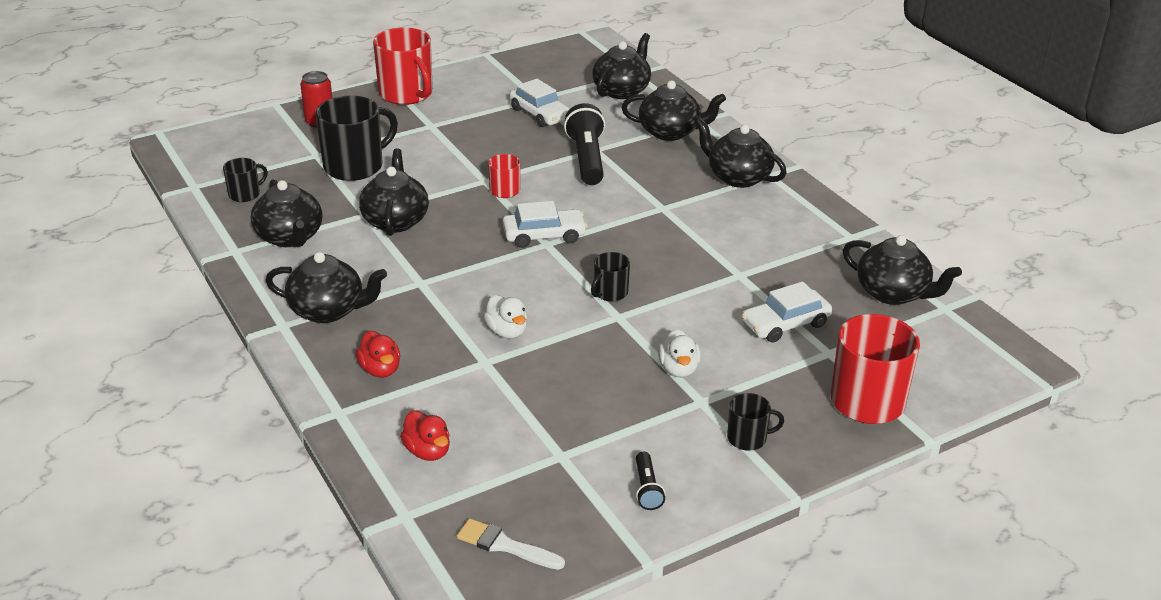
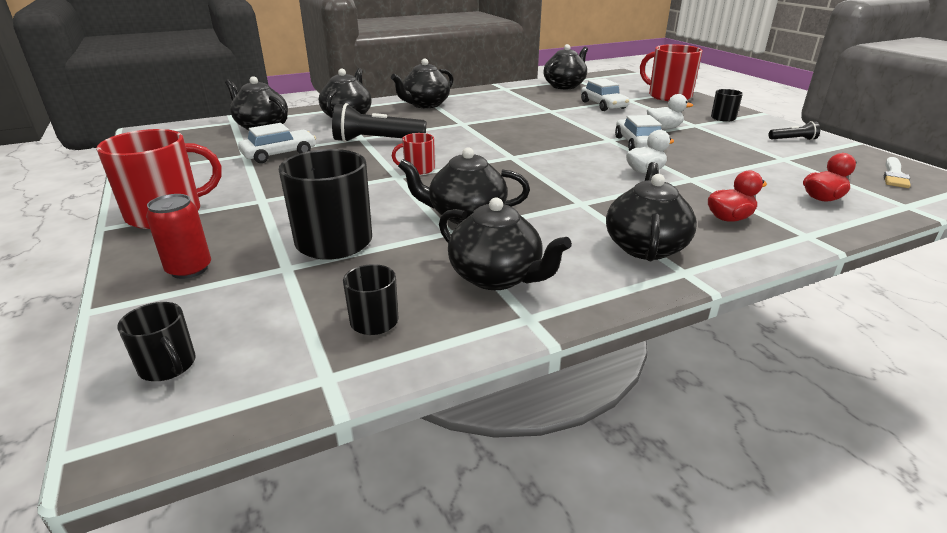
camera: 85 degrees left, 5 degrees down
(290, 237) = (496, 277): black teapot -> black teapot turned 60 degrees clockwise
(544, 235) = (499, 157): white car -> white car (637, 144)
(610, 293) = (580, 140): black mug -> black mug (168, 366)

